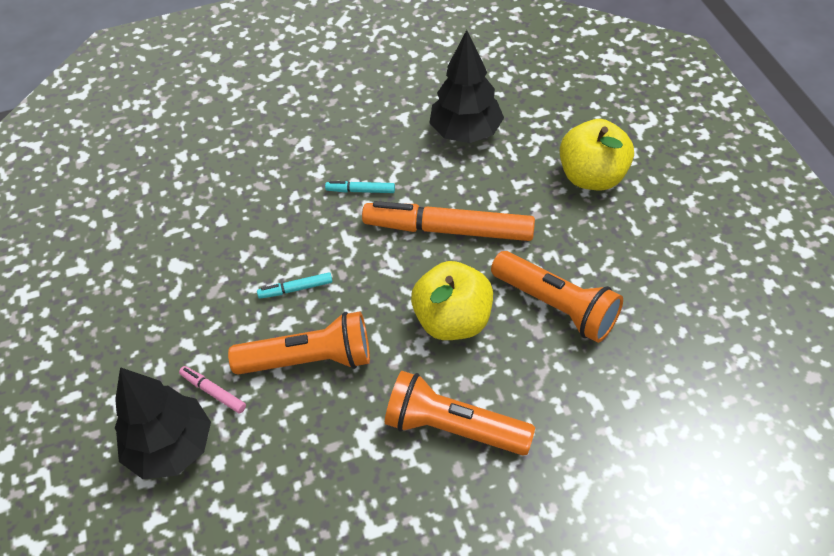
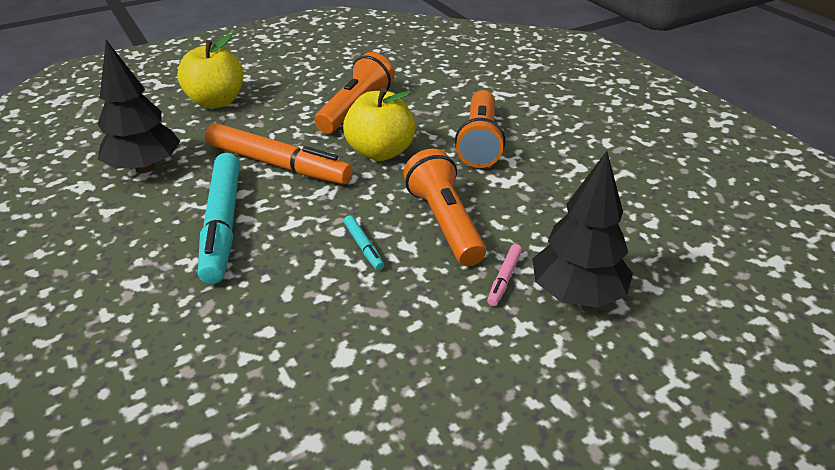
camera: 105 degrees left, 15 degrees down
(360, 191) = (223, 224): turquoise marker -> turquoise marker, size x2.36
(448, 230) = (278, 164): orange marker -> orange marker turned 60 degrees counterclockwise

